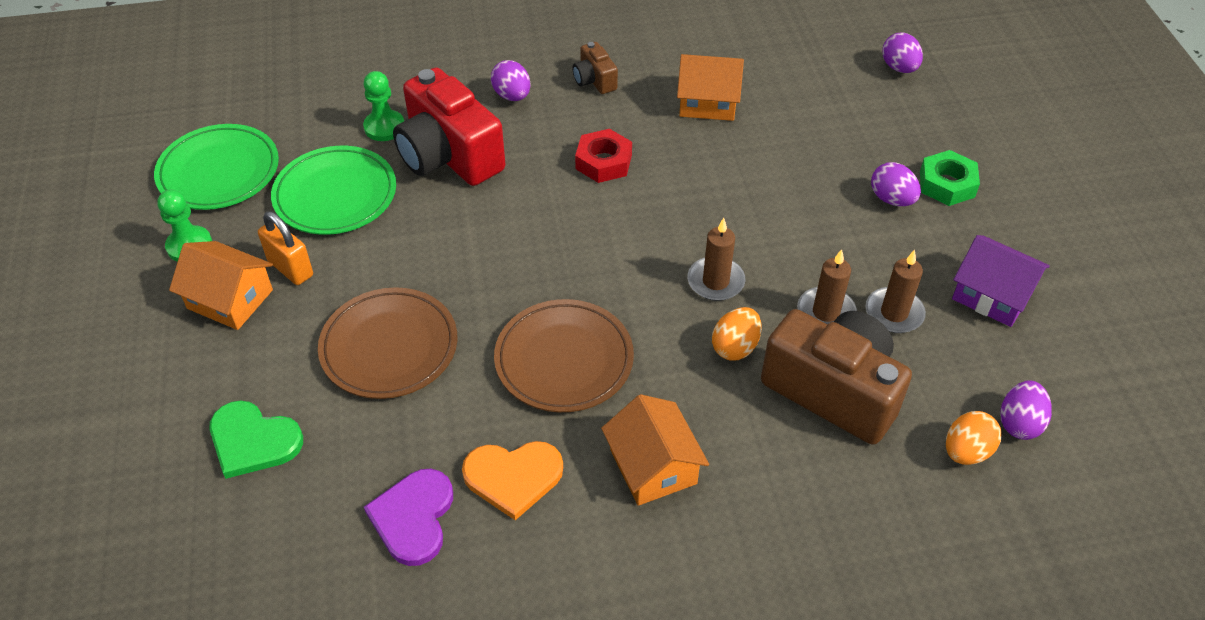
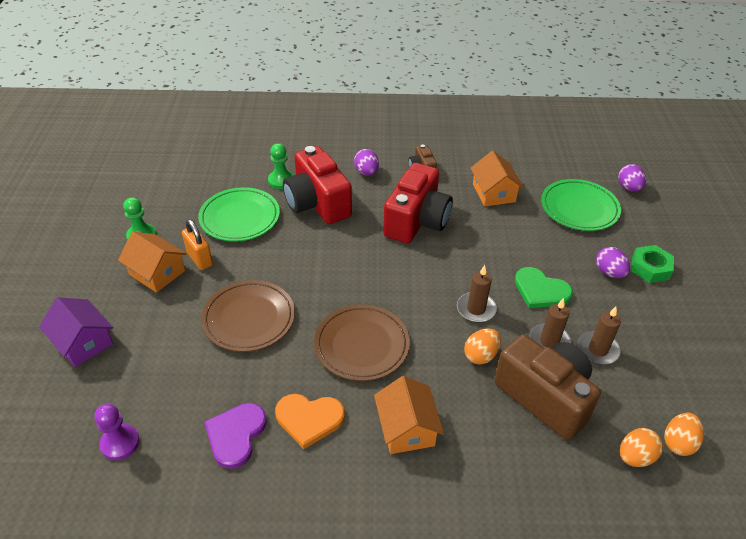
camera: 10 degrees right, 5 degrees down
(219, 172) = (172, 193): green plate -> green plate (579, 208)
(246, 558) = (120, 443): none -> purple pawn
(253, 441) = (146, 365): green heart -> green heart (540, 290)
(603, 162) = (416, 221): red nut -> red camera
(707, 102) = (493, 193): orange house -> orange house turned 60 degrees clockwise
(992, 295) = (671, 348): purple house -> purple house (83, 342)
(1019, 423) = (678, 443): purple egg -> orange egg

